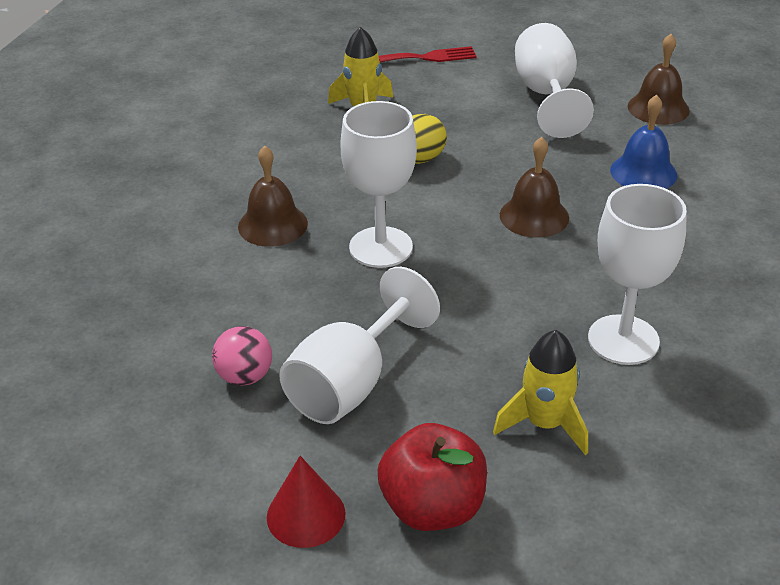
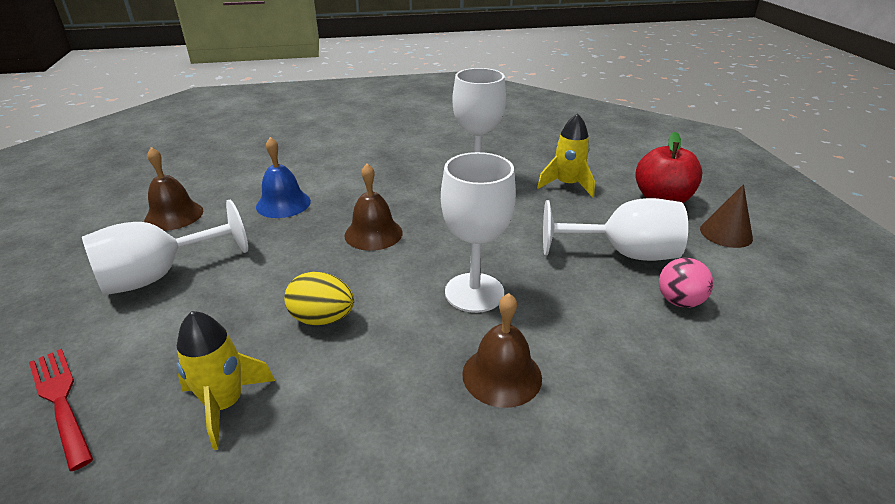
camera: 120 degrees left, 5 degrees down
(306, 515) = (726, 233): red cone -> brown cone

